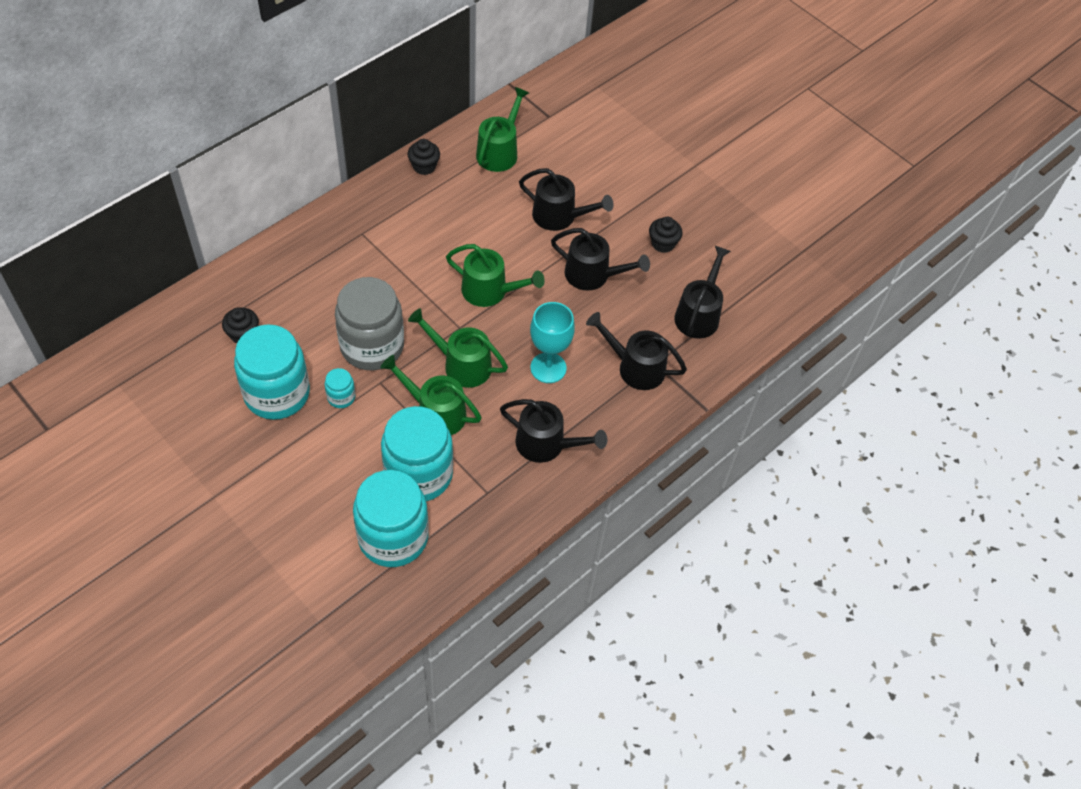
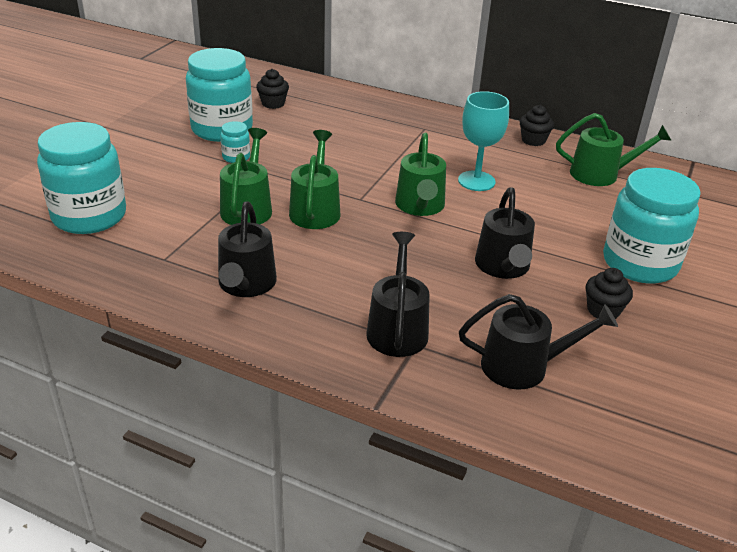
camera: 70 degrees right, 20 degrees down
(372, 346) = (303, 159): grey jar -> none
(418, 474) = (169, 214): turquoise jar -> turquoise jar (640, 263)
(548, 368) = (350, 263): turquoise goblet -> turquoise goblet (476, 181)
(559, 216) = (560, 227): black watering can -> none

